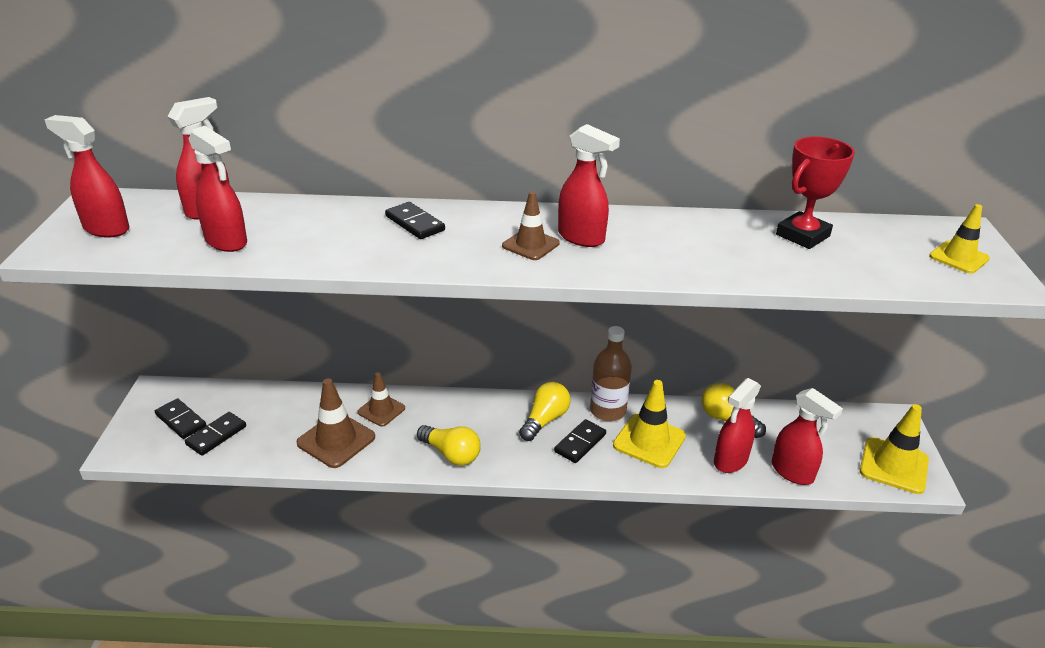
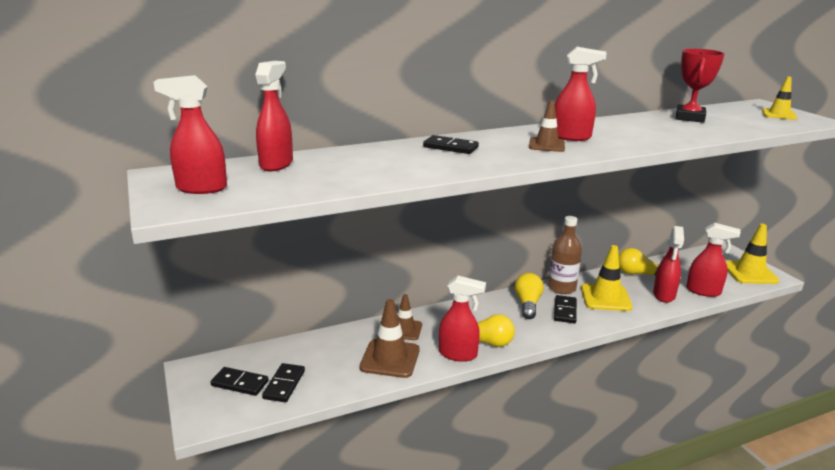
camera: 25 degrees left, 10 degrees down
(226, 242) = (324, 178): red spray bottle -> red spray bottle (458, 354)

